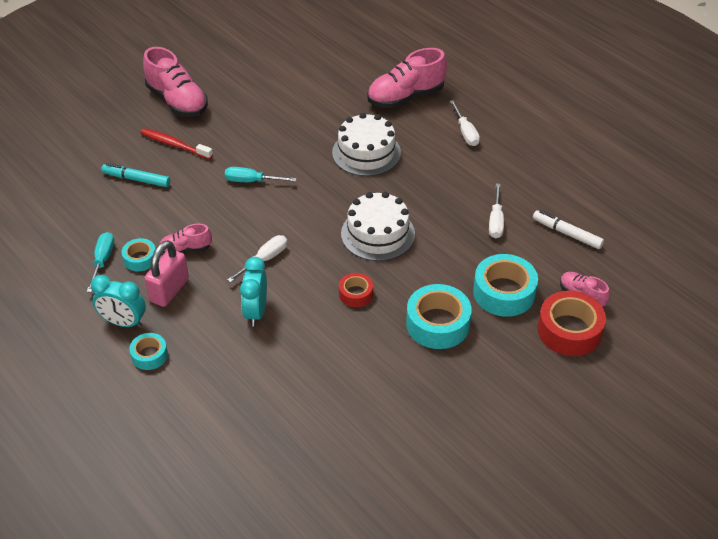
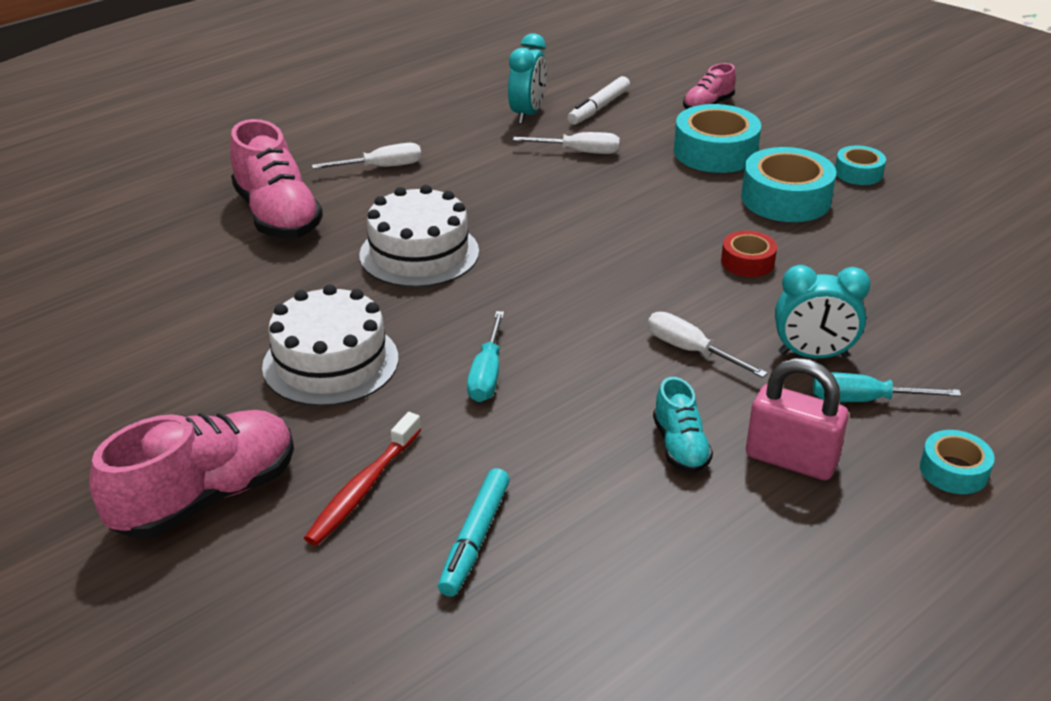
camera: 90 degrees left, 10 degrees down
(102, 261) = (733, 565): turquoise screwdriver -> turquoise screwdriver (864, 400)
(123, 322) = (889, 513): turquoise clock -> turquoise clock (527, 114)
(140, 259) = (717, 508): turquoise tape -> turquoise tape (858, 173)
(186, 249) = (680, 446): pink shoe -> turquoise shoe
(377, 234) = (615, 243): white cake -> white cake (330, 362)
(569, 331) = (768, 116): red tape -> none

